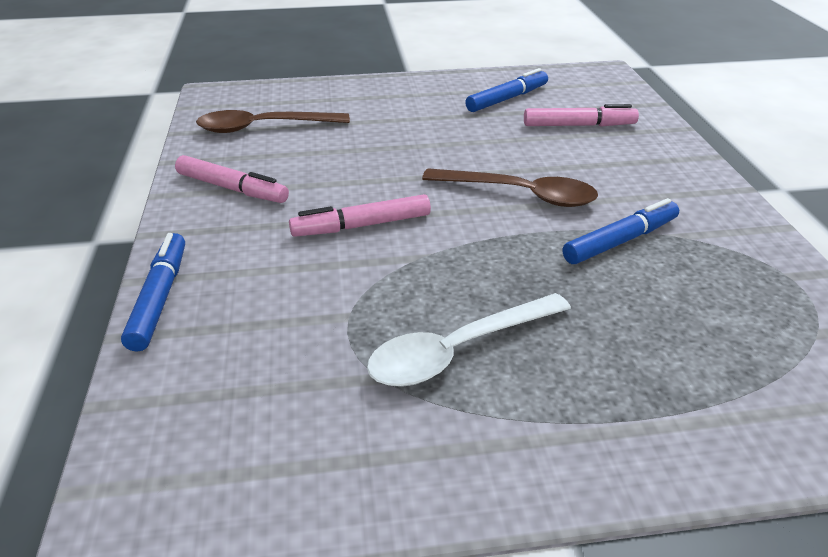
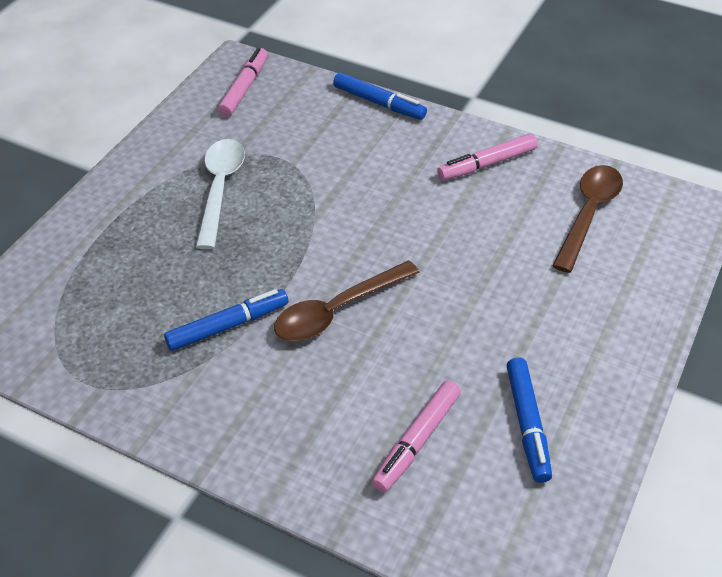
camera: 125 degrees right, 10 degrees up
(362, 226) = (377, 205): pink marker -> pink marker (244, 88)
(620, 241) = (228, 325): blue marker -> blue marker turned 120 degrees counterclockwise

